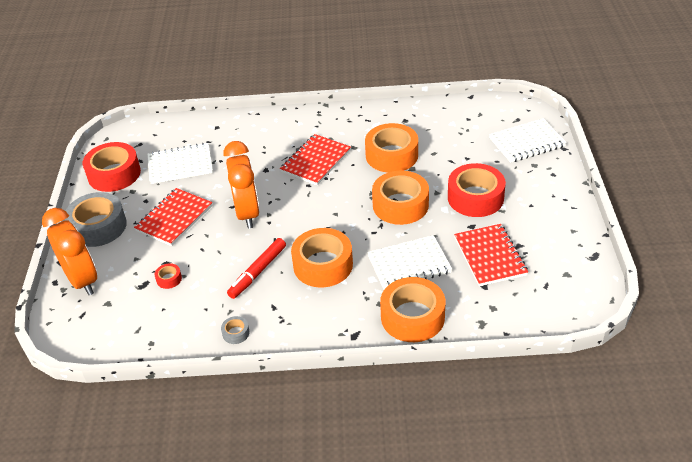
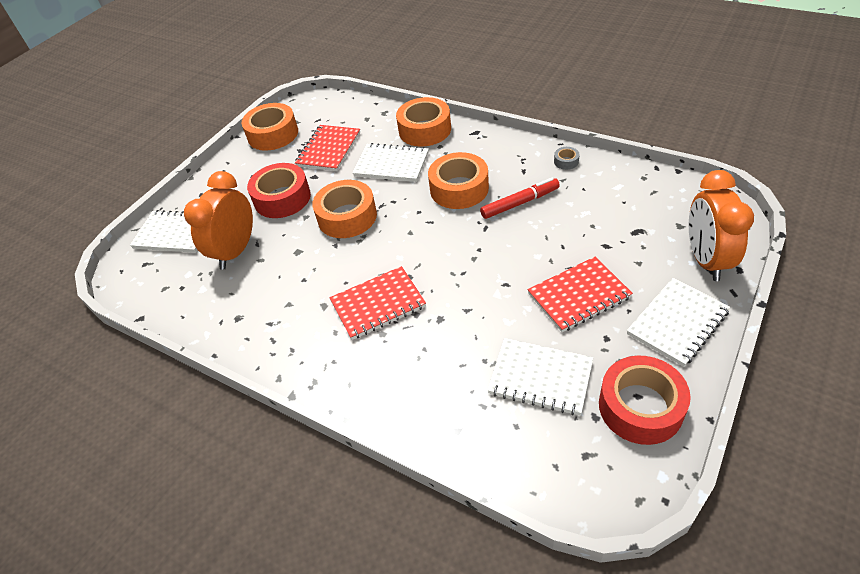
camera: 145 degrees left, 5 degrees up
(98, 227) = (677, 323): grey tape -> white notebook
(169, 279) = (609, 227): red tape -> none
(247, 213) = (494, 268): orange clock -> orange clock (236, 251)
(391, 155) = (299, 275): orange tape -> orange tape (273, 134)

